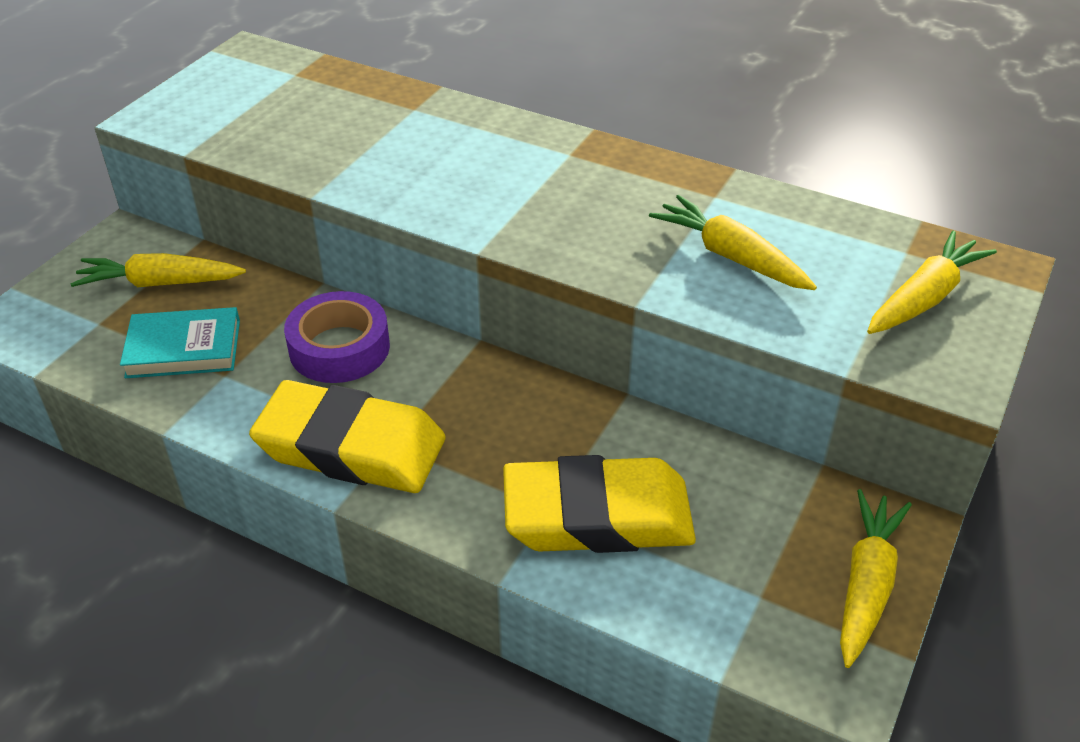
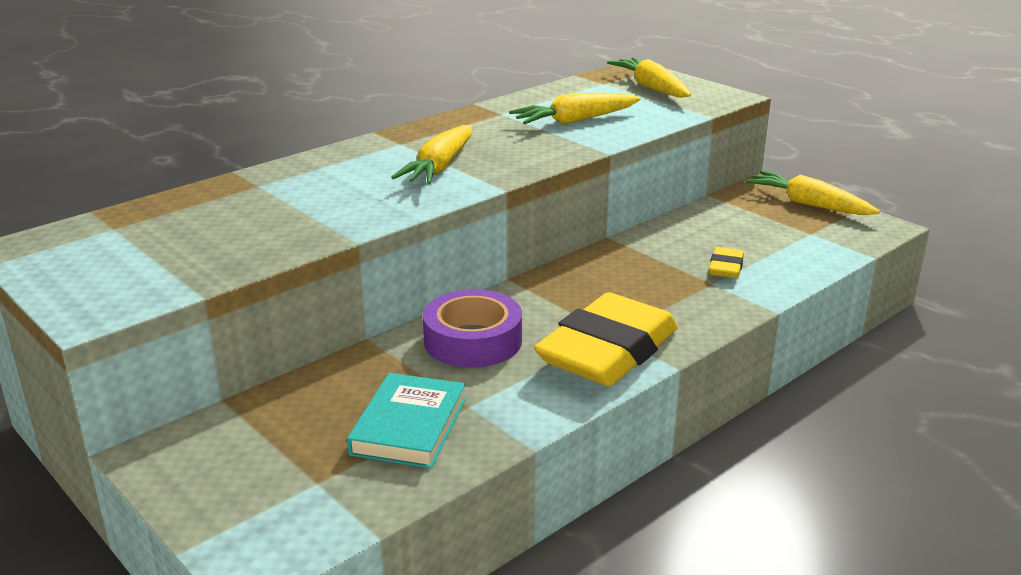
camera: 70 degrees left, 15 degrees down
(160, 283) = (280, 433): yellow carrot -> yellow carrot (439, 167)
(597, 516) = (726, 267): yellow eraser -> yellow eraser, size x0.43

